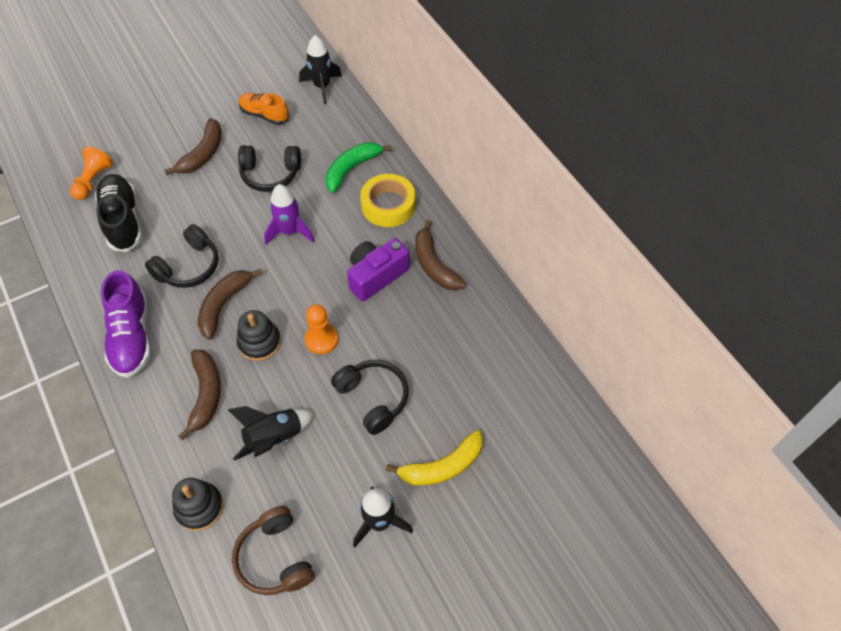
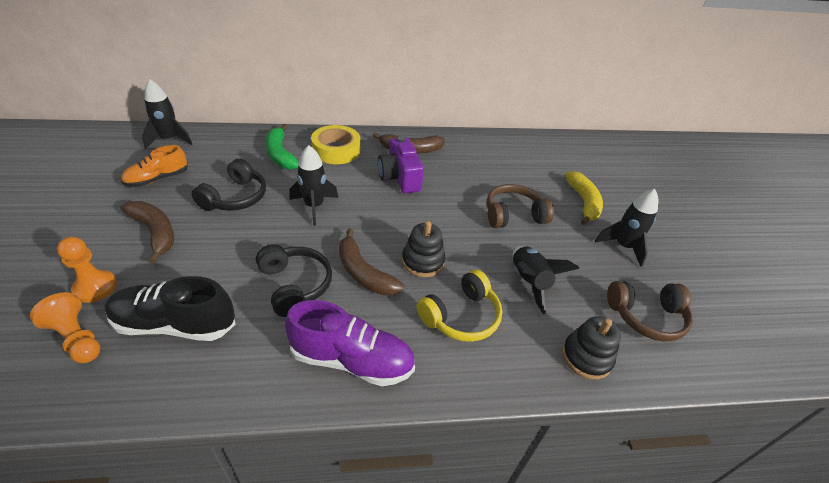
camera: 70 degrees left, 15 degrees down
(206, 394) = (461, 316): brown banana -> yellow headphones
(290, 231) = (314, 206): purple rocket -> black rocket
(321, 339) = (442, 224): orange pawn -> orange pawn (95, 287)
(373, 398) = (513, 215): black headphones -> brown headphones

